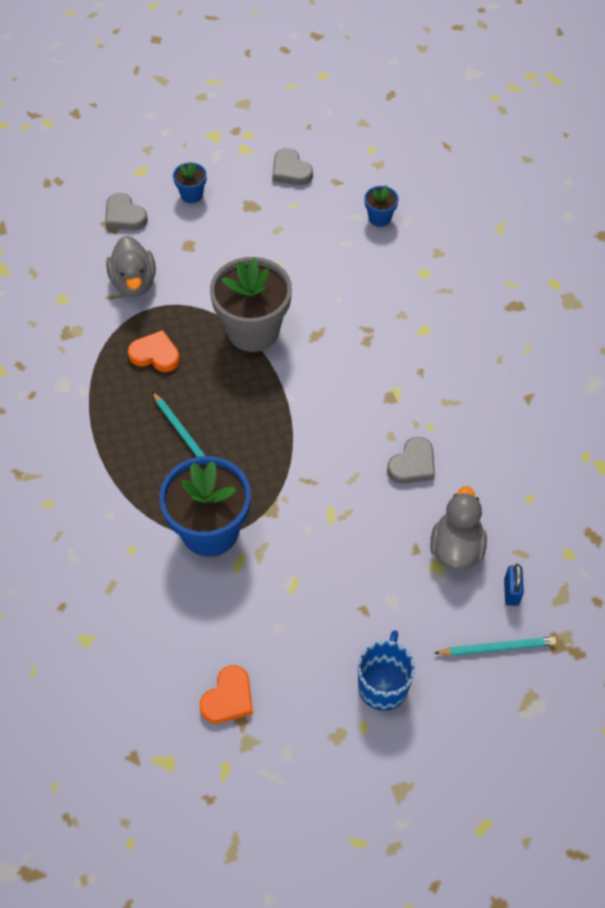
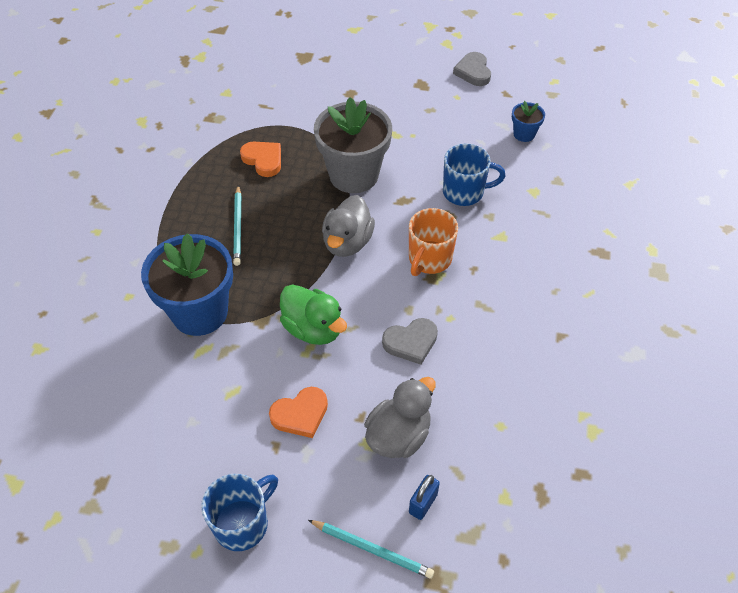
camera: 30 degrees right, 5 degrees down
(124, 216) = (318, 54): grey heart -> none
(134, 282) = (288, 103): grey duck -> grey duck (347, 242)
(191, 195) = (380, 59): blue flower pot -> none
(228, 698) = (105, 458): orange heart -> orange heart (300, 414)
(322, 494) = (313, 329): none -> green duck
(365, 301) = (464, 192): none -> blue mug
(377, 381) = (429, 259): none -> orange mug

